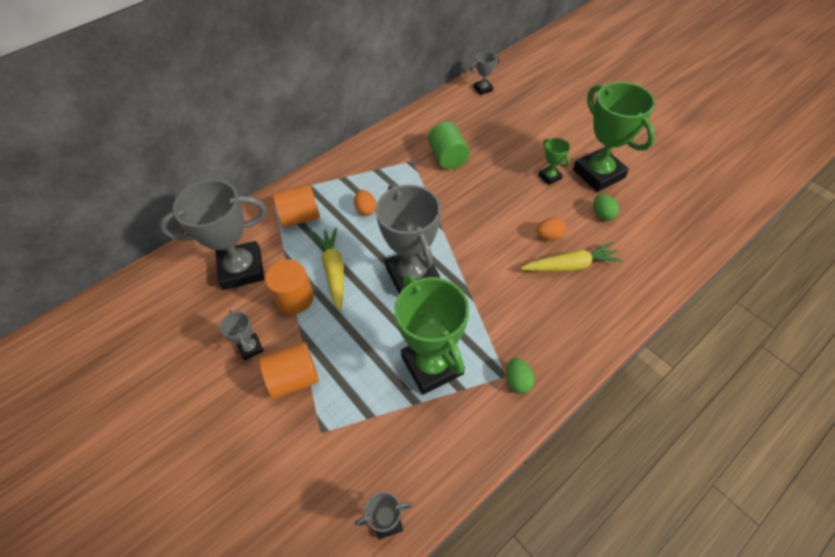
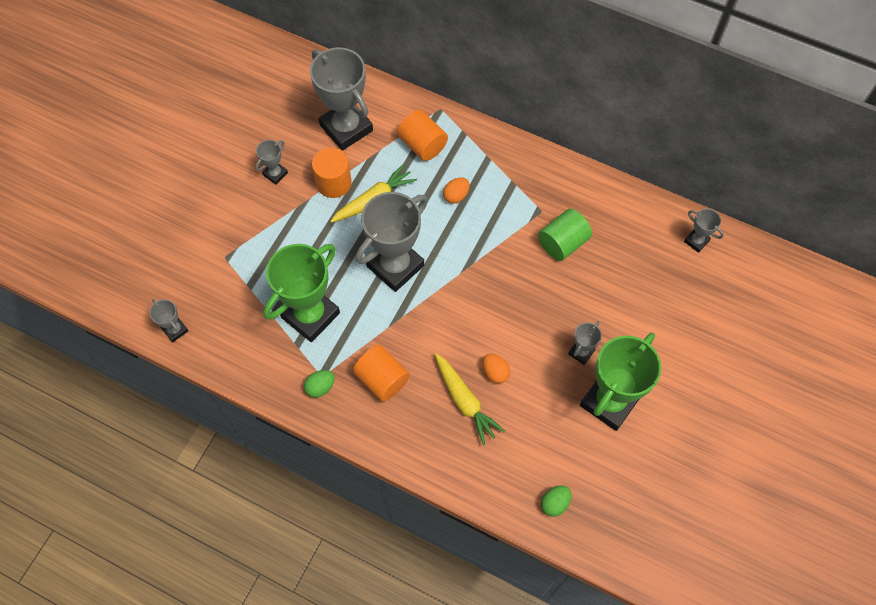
camera: 65 degrees right, 10 degrees up
(294, 378) = (261, 218): orange cylinder -> orange cylinder (382, 379)
(550, 177) = (581, 352): green trophy -> grey trophy
(602, 214) = (548, 418): green egg -> green egg (555, 503)

